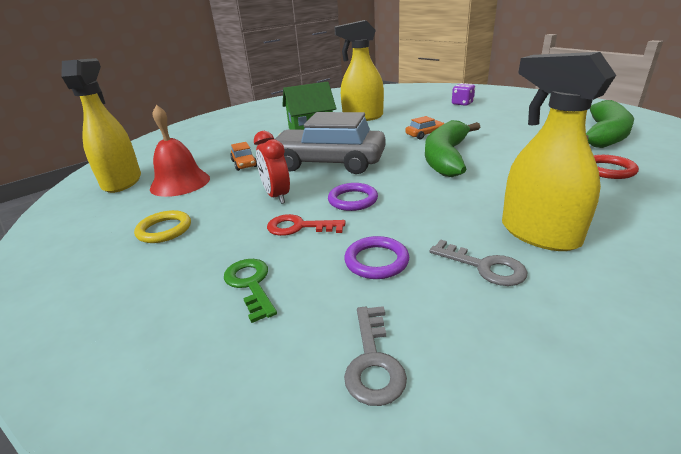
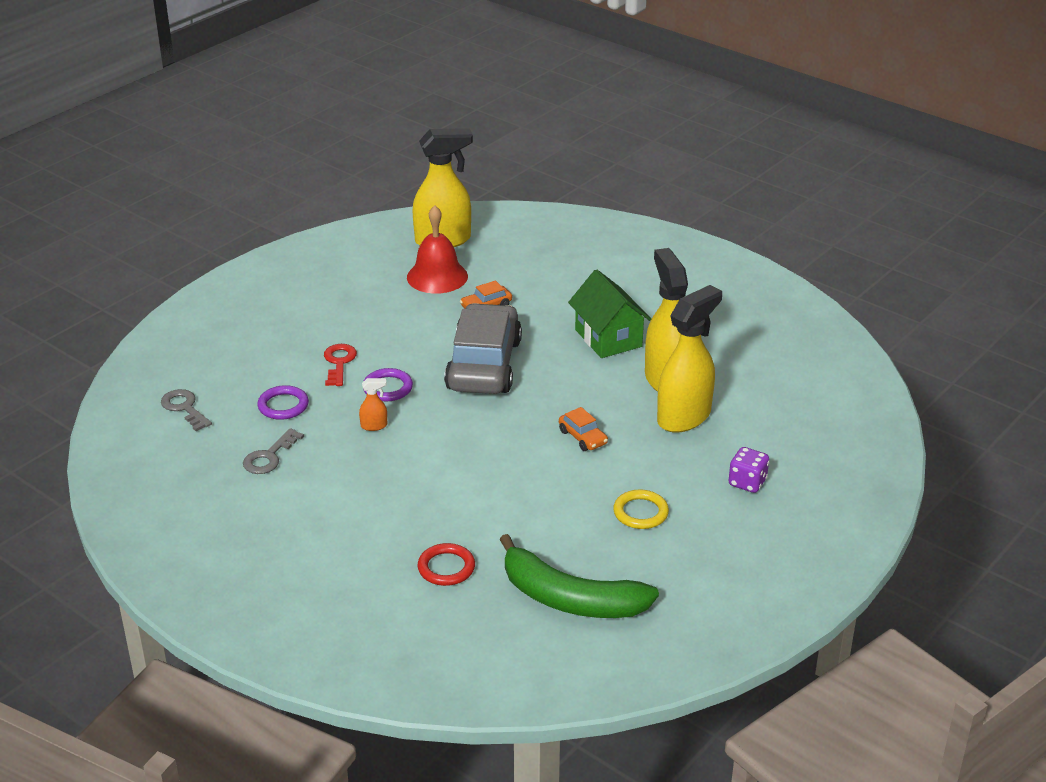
camera: 80 degrees right, 5 degrees up
(164, 230) = (342, 294): yellow ring -> yellow ring (640, 512)
(251, 284) = (262, 352): green key -> none
(276, 196) = (400, 341): red clock -> none
(373, 362) = (184, 408): grey key -> grey key turned 60 degrees clockwise
(415, 204) = (374, 426): none -> orange spray bottle
(446, 157) = (495, 451): green banana -> none
(538, 234) = (313, 491): yellow spray bottle -> yellow spray bottle (684, 417)

